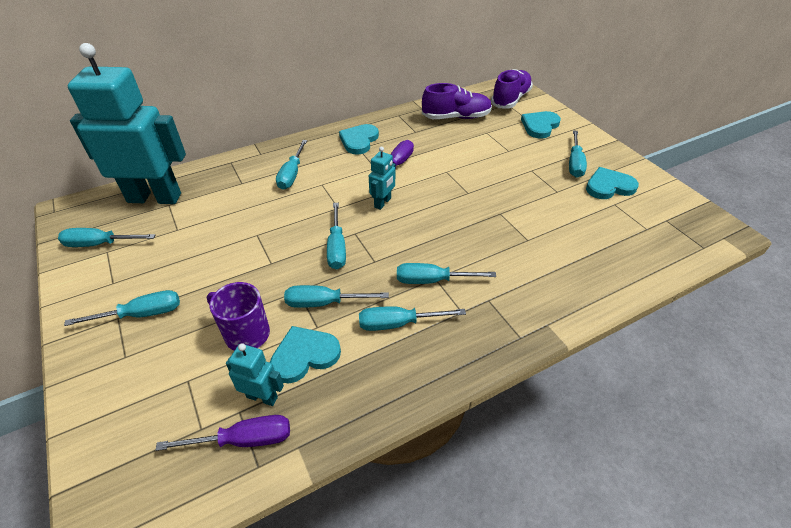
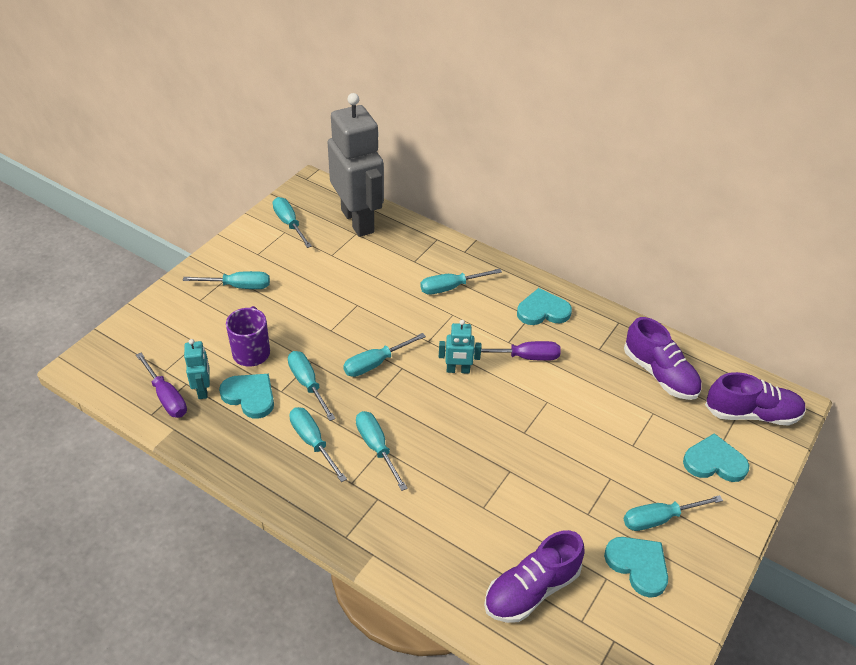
camera: 60 degrees right, 0 degrees up
(141, 314) = (238, 286): turquoise screwdriver -> turquoise screwdriver turned 45 degrees counterclockwise
(155, 197) = (358, 221): turquoise robot -> grey robot
(613, 243) = (531, 589): none -> purple shoe

